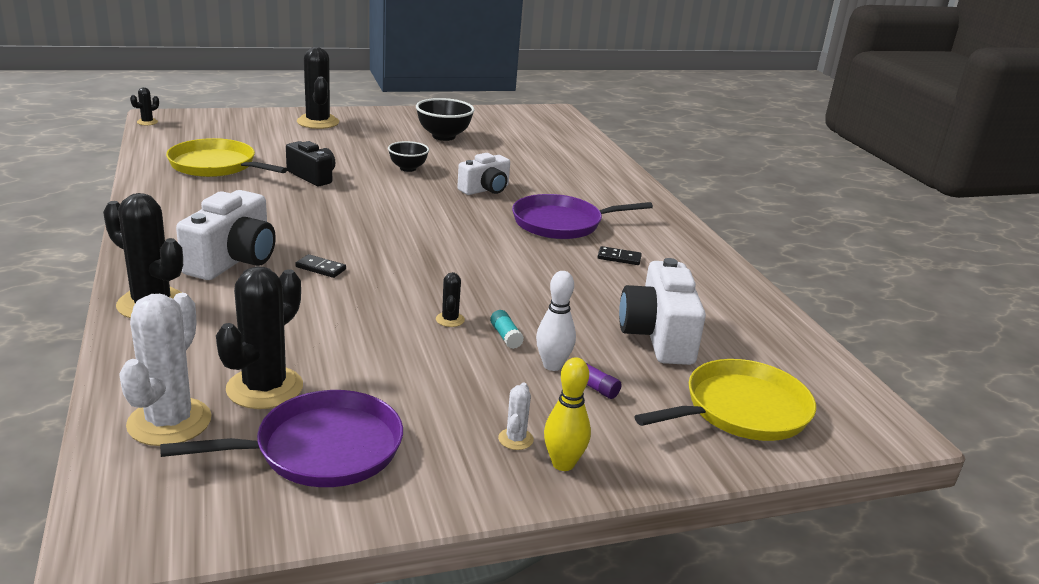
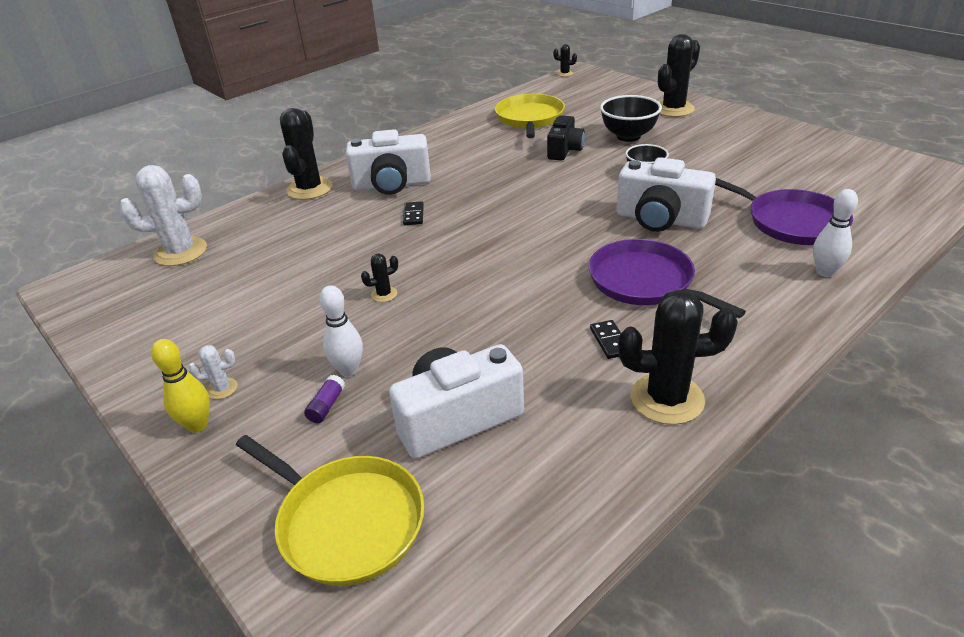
camera: 70 degrees right, 10 degrees up
(264, 388) = (234, 264): black cactus -> black cactus (667, 399)
(321, 449) = (174, 312): purple pan -> purple pan (791, 222)
(443, 136) = (749, 158): black bowl -> black bowl (628, 136)
(485, 189) = (660, 219): white camera -> white camera, size x1.53
(505, 336) = (379, 329): turquoise glue stick -> none
(612, 177) = (825, 272): none -> white bowling pin

